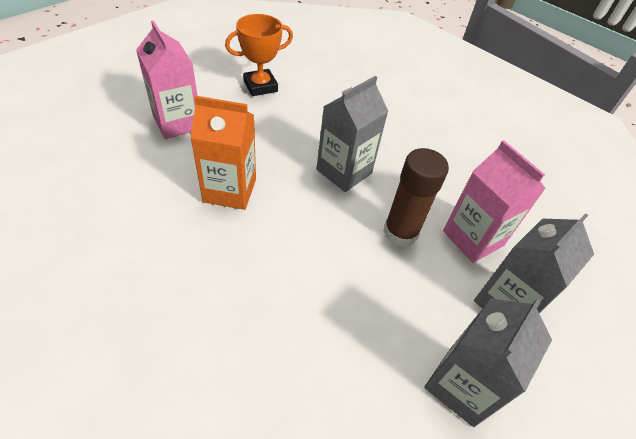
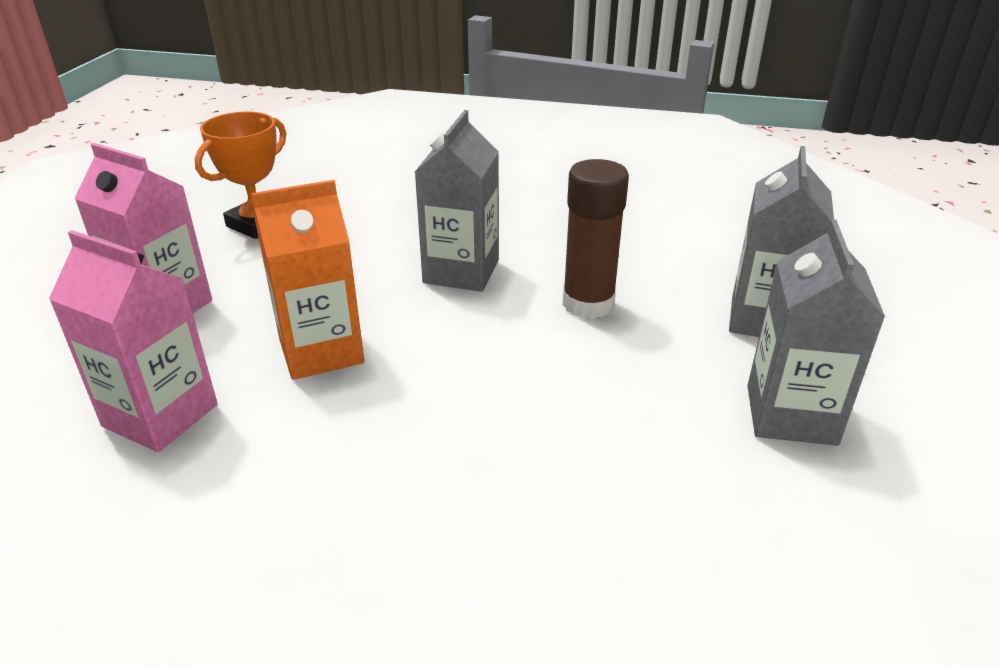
camera: 25 degrees left, 15 degrees down
(473, 238) = (673, 275): pink carton -> pink carton (160, 415)

